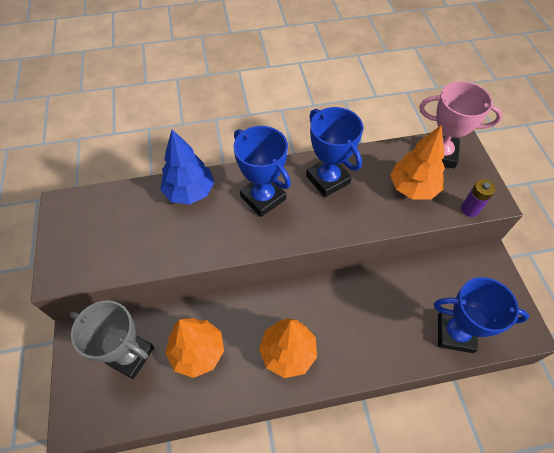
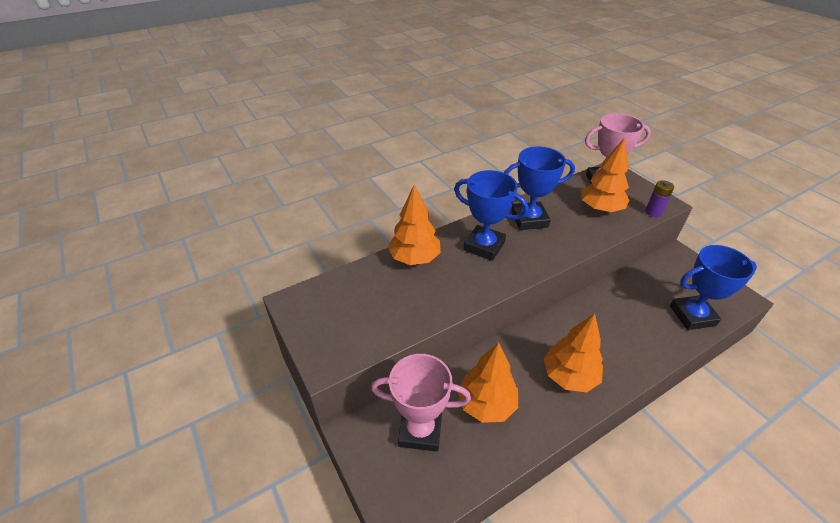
camera: 20 degrees left, 15 degrees down
(130, 355) = (420, 430): grey trophy -> pink trophy
(190, 192) = (414, 258): blue tree -> orange tree
(328, 179) = (529, 219): blue trophy -> blue trophy turned 45 degrees counterclockwise

